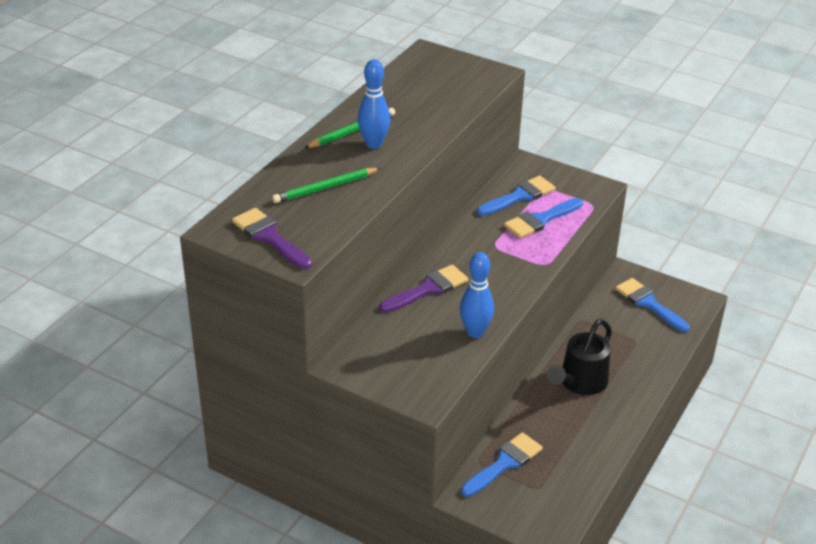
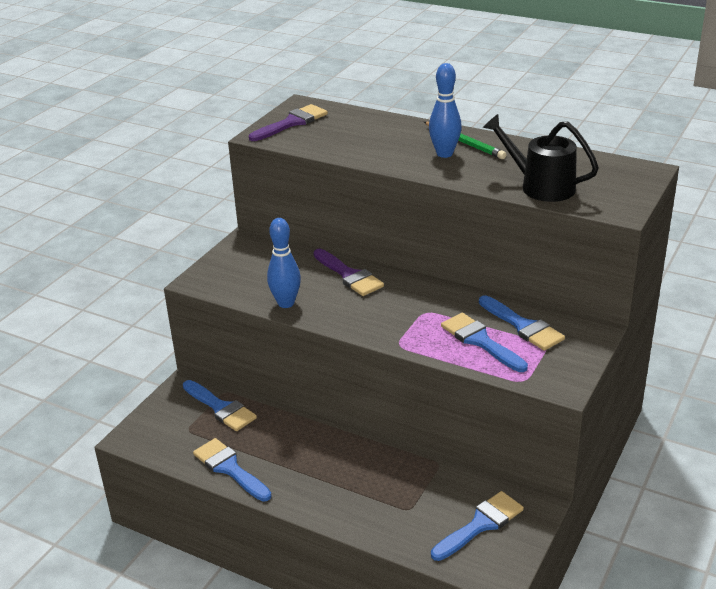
camera: 90 degrees right, 5 degrees down
(325, 188) = (366, 138): green pencil -> none
(579, 383) = (332, 460): black watering can -> black watering can (540, 186)
(594, 453) = (229, 468): none -> blue brush

